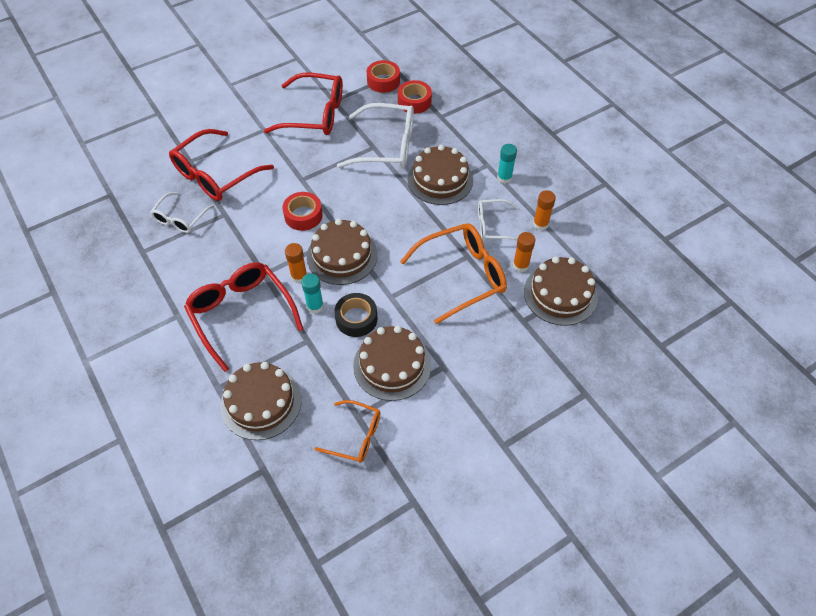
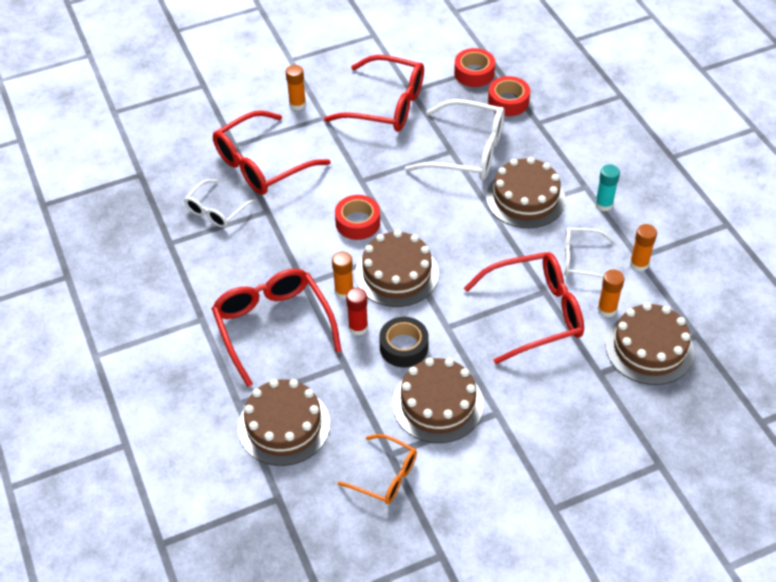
camera: 10 degrees right, 5 degrees down
(240, 121) = (297, 104): none -> orange glue stick
(315, 306) = (358, 327): turquoise glue stick -> red glue stick
(462, 276) = (535, 313): orange glasses -> red glasses

